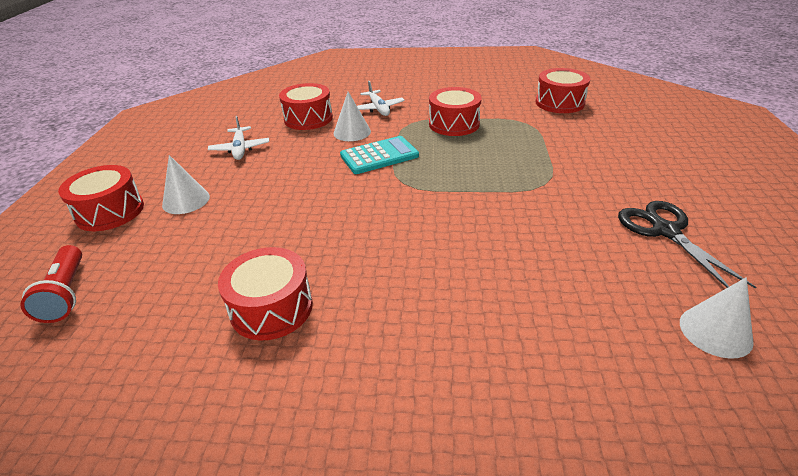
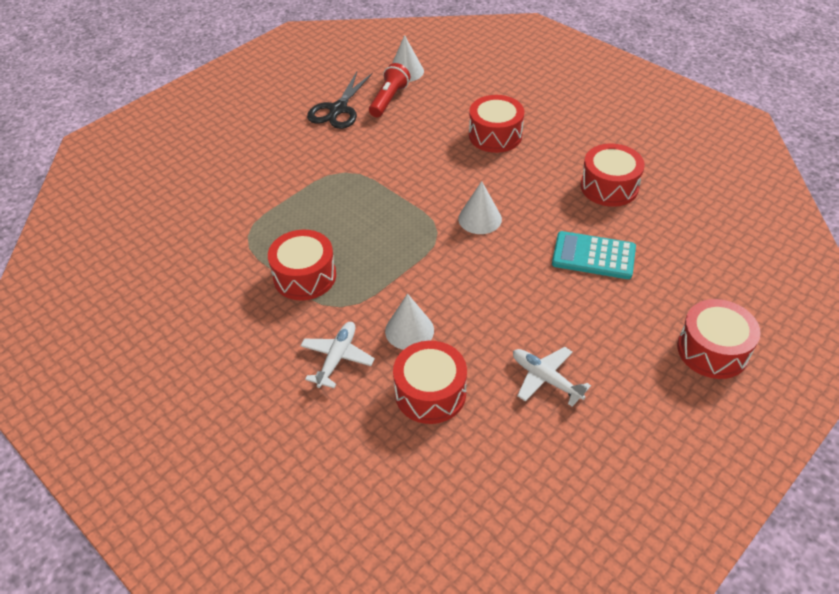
camera: 140 degrees left, 10 degrees up
(66, 294) = (750, 270): red flashlight -> red flashlight (389, 99)
(186, 200) = (634, 323): white cone -> white cone (480, 219)
(240, 149) = (545, 379): white plane -> white plane turned 75 degrees counterclockwise
(379, 156) = (421, 275): turquoise calculator -> turquoise calculator (593, 256)
(559, 103) = (173, 242): red drum -> red drum (495, 135)

